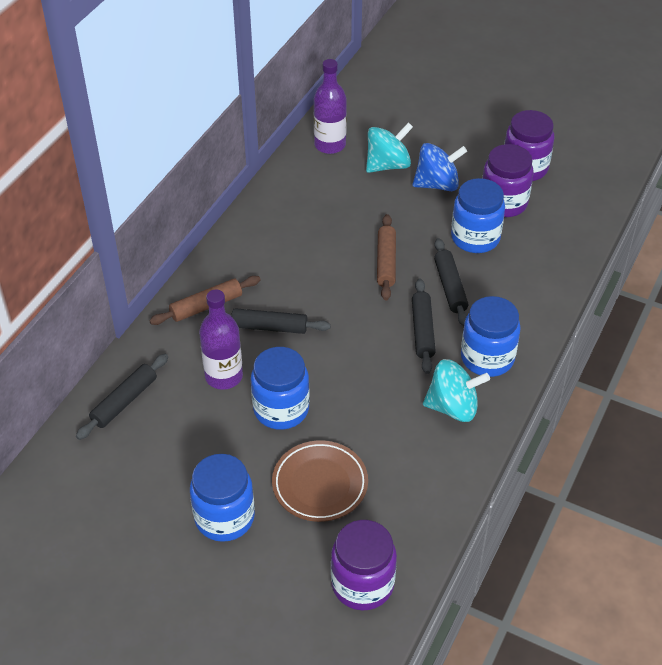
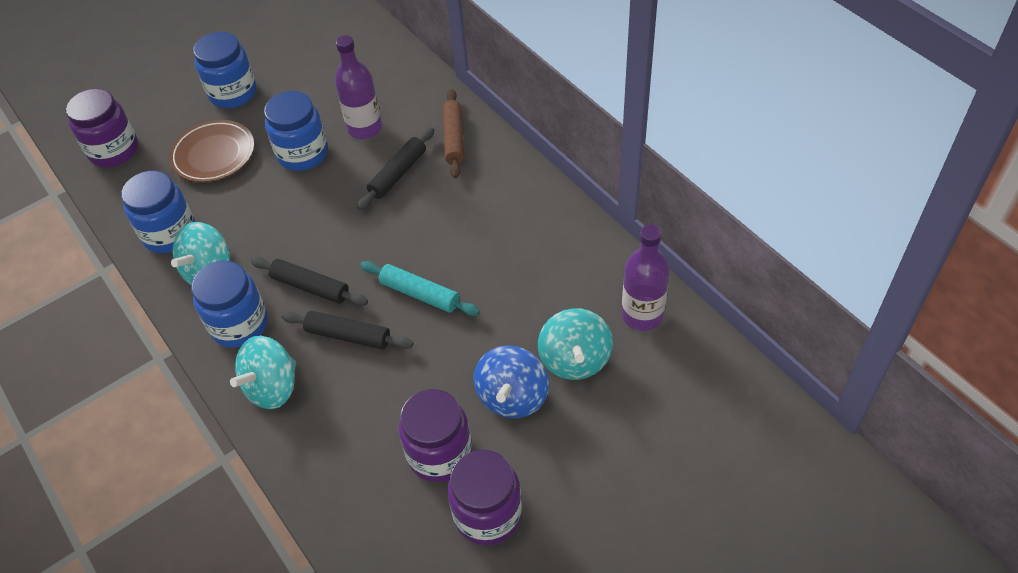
camera: 120 degrees right, 5 degrees up
(124, 401) = (384, 65): black rolling pin -> none
(386, 262) = (420, 294): brown rolling pin -> turquoise rolling pin
(475, 238) = (402, 394): blue jar -> blue jar (170, 234)
(522, 310) = (272, 387): none -> turquoise spinning top

